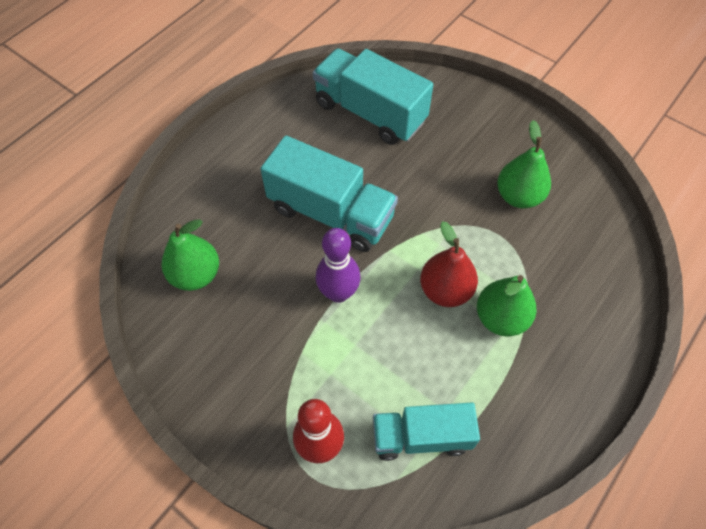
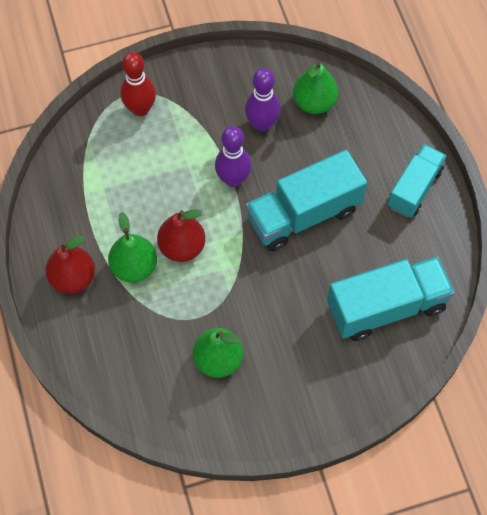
camera: 125 degrees right, 5 degrees up
(254, 306) = (262, 124): none -> purple bowling pin
(421, 437) = (100, 164): turquoise truck -> turquoise truck (414, 188)
(561, 366) = (73, 278): none -> red pear

